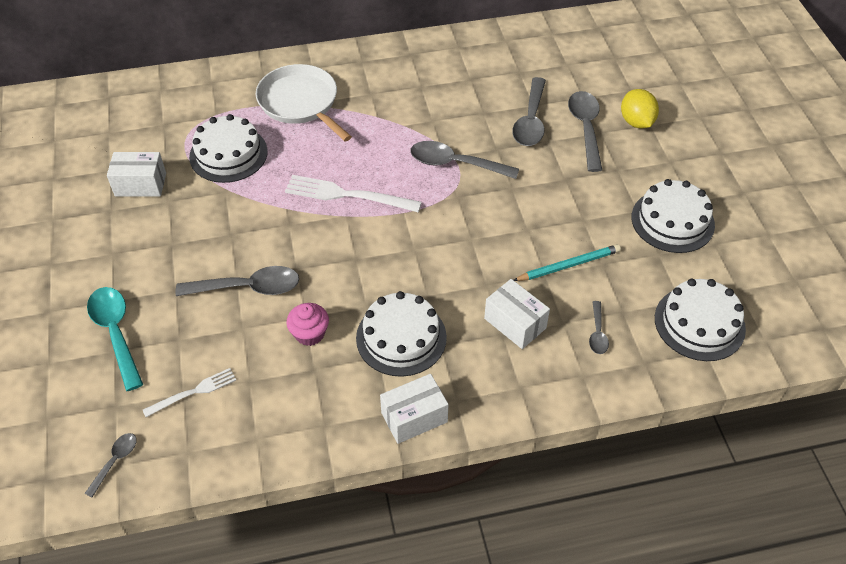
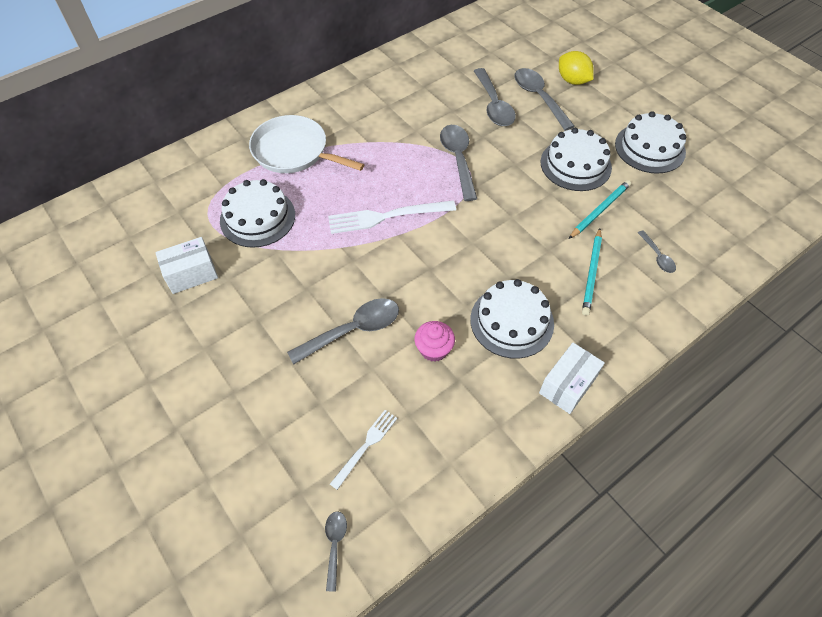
camera: 25 degrees left, 5 degrees up
(116, 333) = (257, 422): turquoise spoon -> none
(455, 163) = (458, 159): grey spoon -> grey spoon turned 90 degrees clockwise
(515, 323) = (592, 273): white box -> turquoise pencil
(699, 323) = (722, 220): white cake -> white cake (575, 164)

